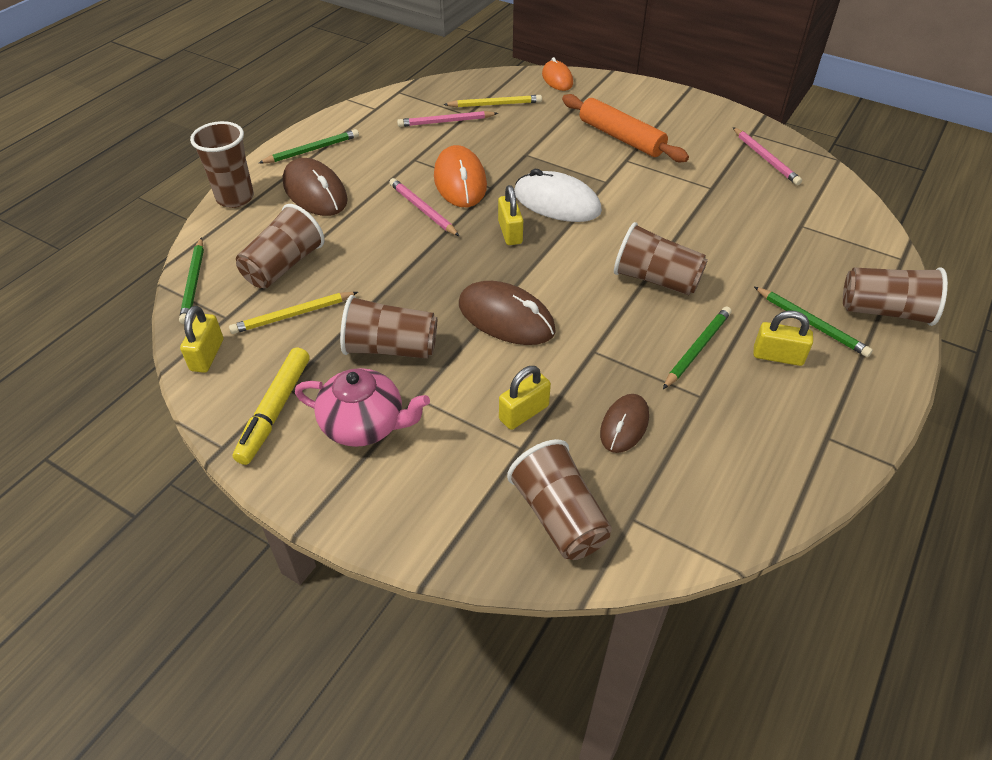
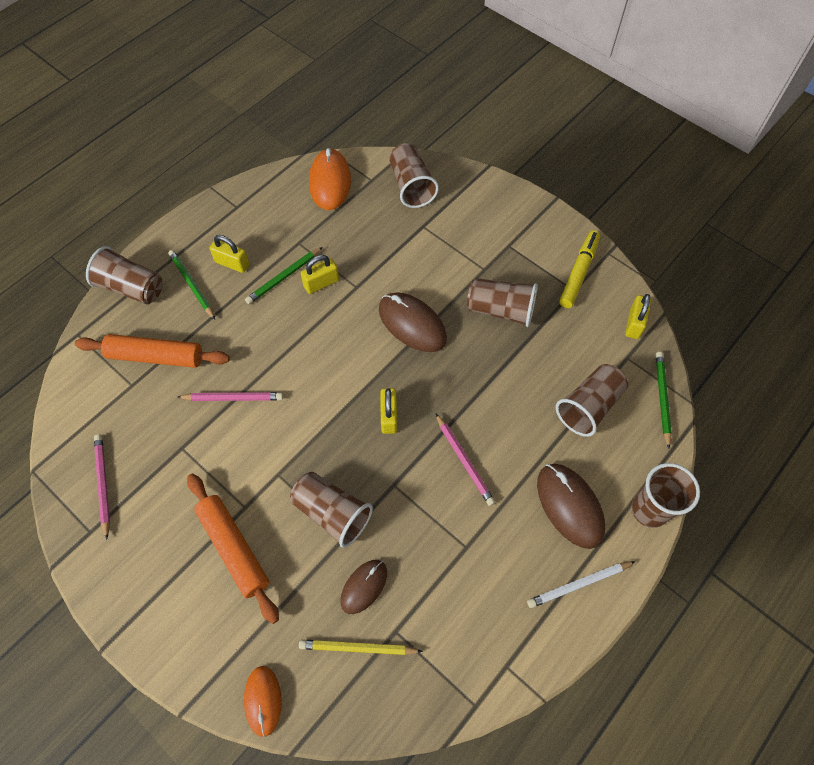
camera: 170 degrees left, 15 degrees up
(293, 315) = (575, 351): yellow pencil -> none
(312, 150) = (578, 584): green pencil -> white pencil
(364, 425) = (519, 254): pink teapot -> none
(445, 122) = (423, 618): pink pencil -> pink pencil (233, 398)
(460, 181) = (423, 499): orange mouse -> orange mouse (330, 182)
(524, 413) = (416, 248): yellow padlock -> yellow padlock (321, 283)
(557, 202) = (336, 450): white mouse -> none
(624, 425) = (356, 231): brown mouse -> brown mouse (364, 586)
(656, 279) = (285, 343): brown cup -> brown cup (332, 513)
(796, 250) = (156, 356): none -> orange rolling pin

